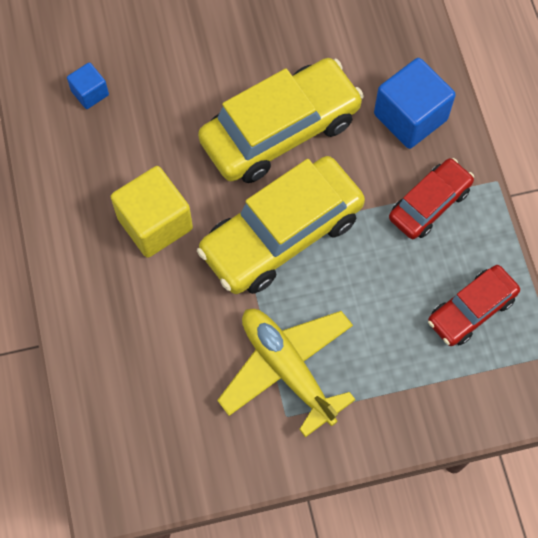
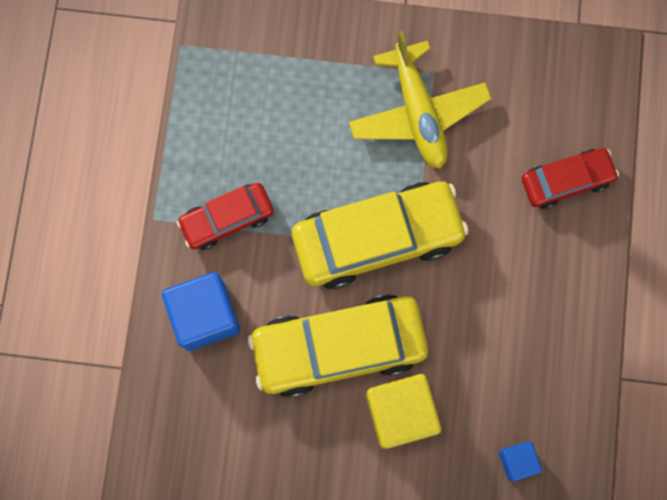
camera: 160 degrees left, 10 degrees up
(155, 223) = (493, 292): yellow cube -> yellow cube (400, 412)
(471, 310) = (235, 108): red car -> red car (566, 181)

